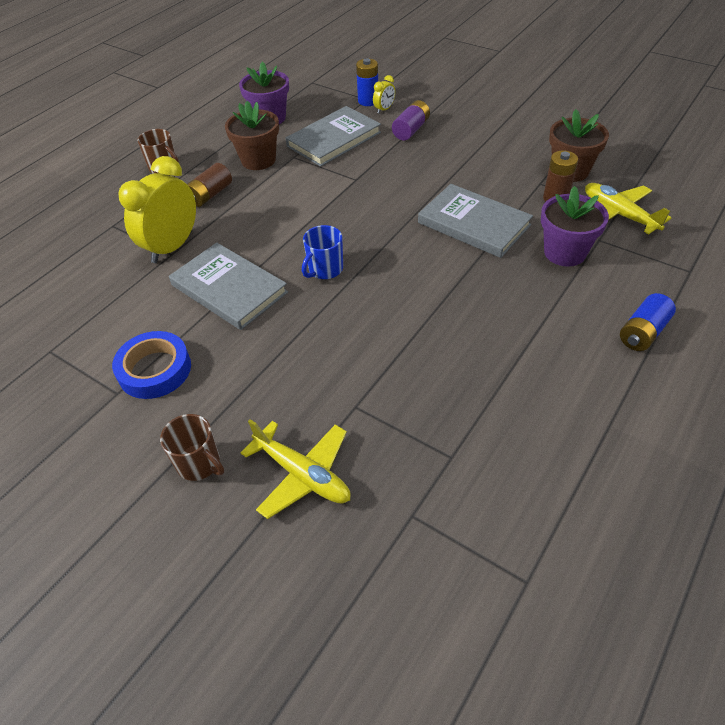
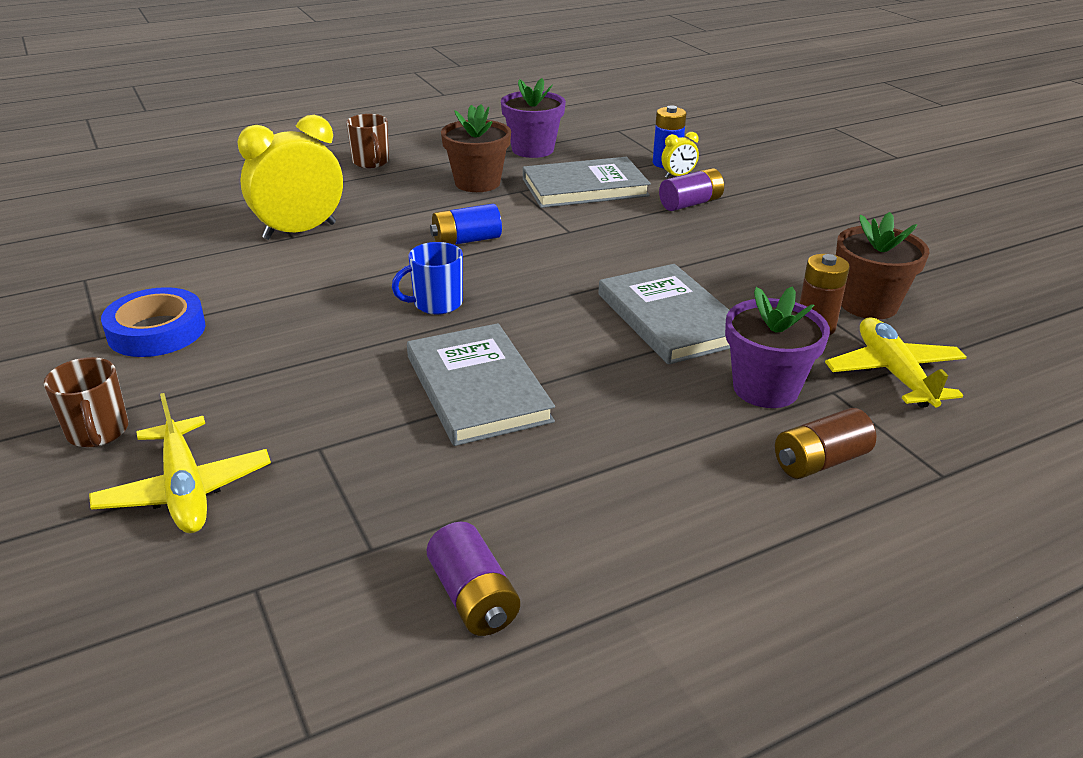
camera: 25 degrees right, 15 degrees down
(210, 195) = (390, 198): brown battery -> brown battery (820, 461)
(229, 289) = (313, 286): grey book -> grey book (477, 388)
(533, 458) = (473, 597): none -> purple battery
(643, 333) = (788, 520): blue battery -> blue battery (466, 240)

